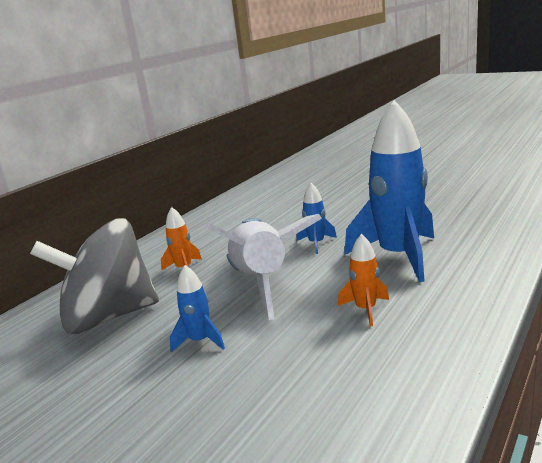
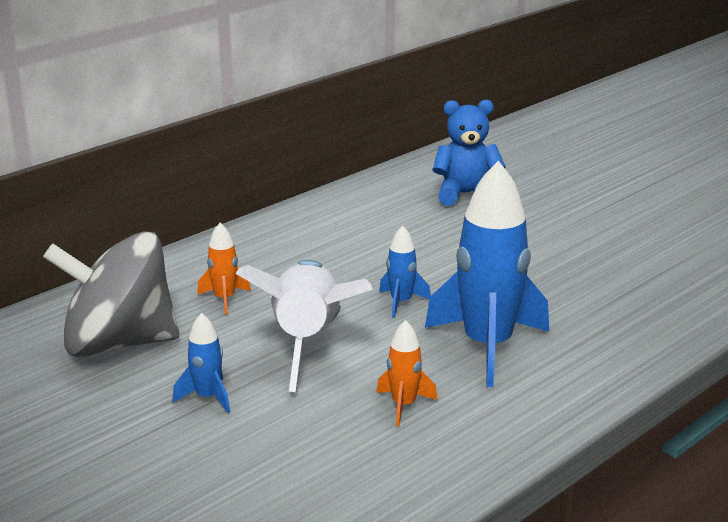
camera: 10 degrees right, 5 degrees up
(318, 180) = (466, 194): none -> blue teddy bear

